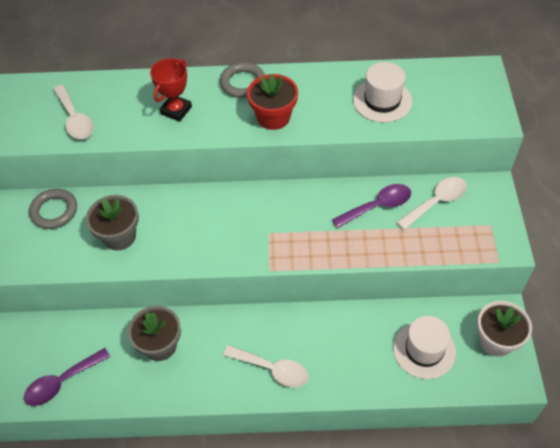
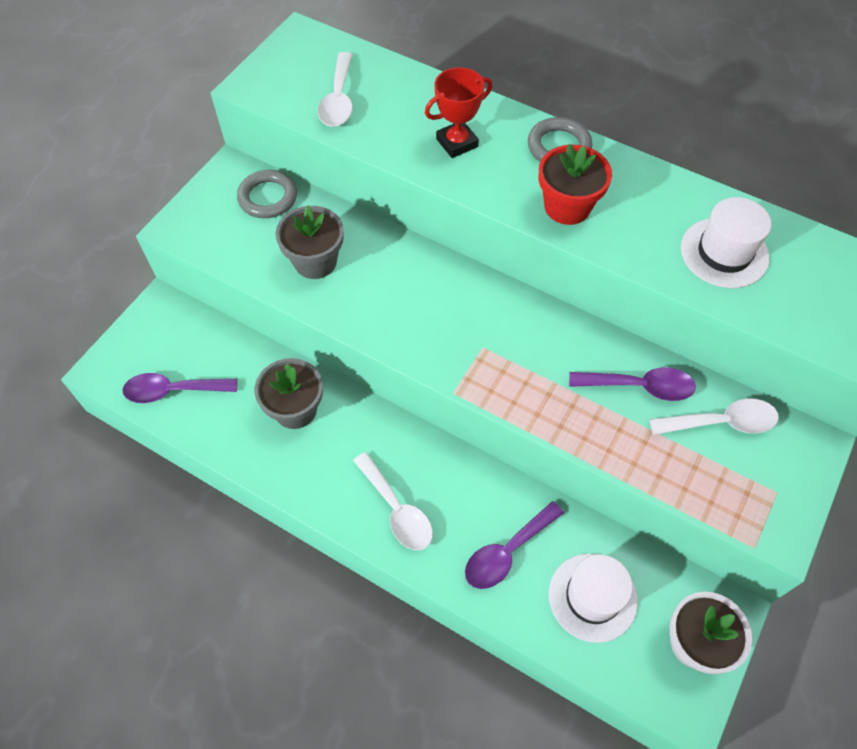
camera: 30 degrees right, 5 degrees up
(357, 354) = (507, 552): none -> purple spoon

